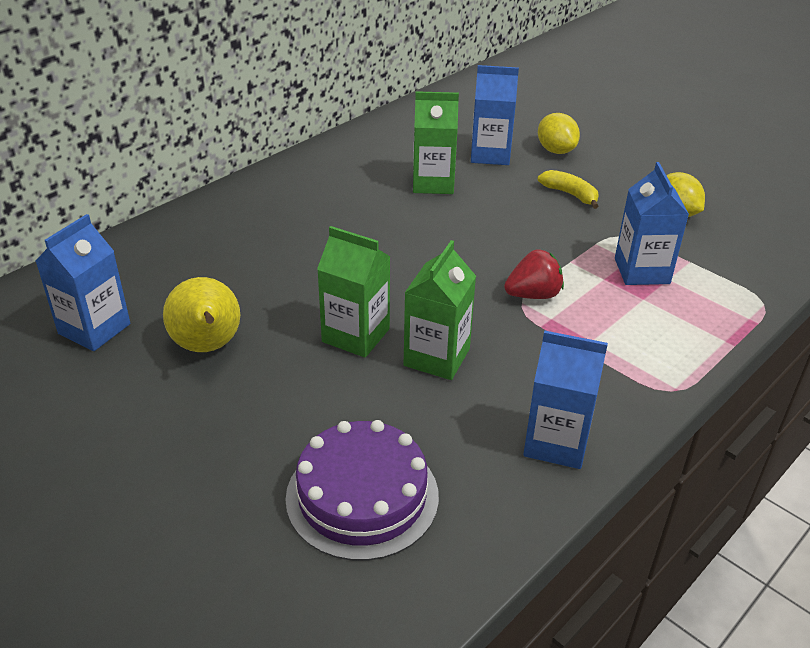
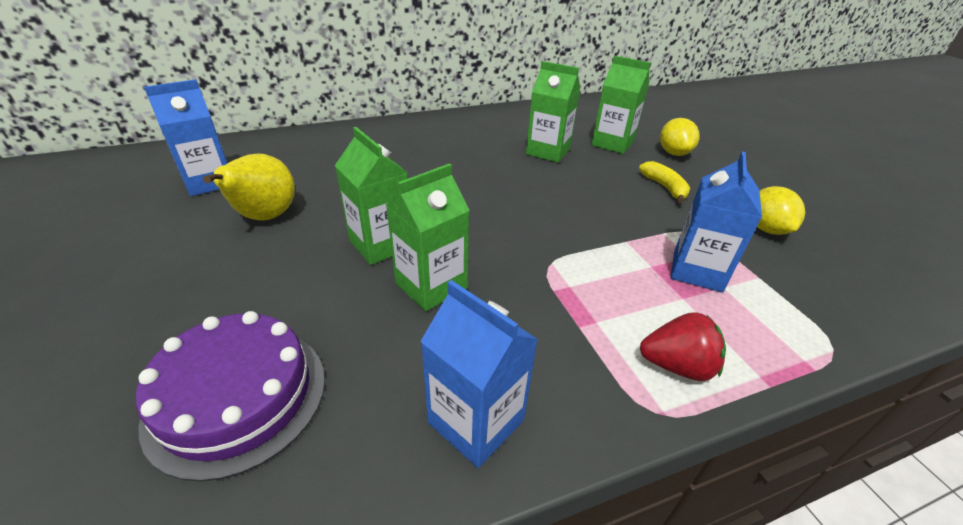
camera: 25 degrees right, 0 degrees up
(490, 154) = (612, 143): blue carton -> green carton
(533, 295) = (567, 259): red strawberry -> red strawberry (677, 366)

